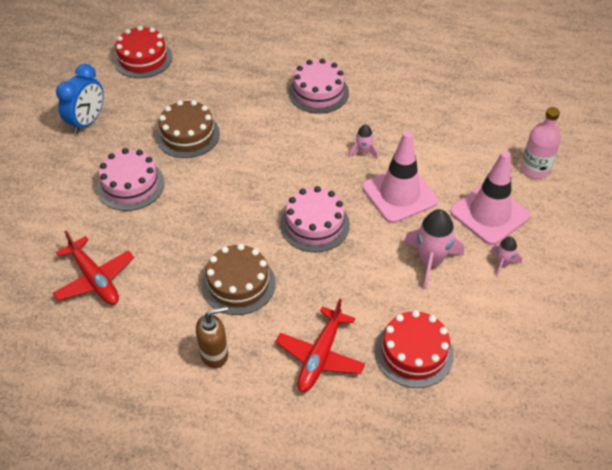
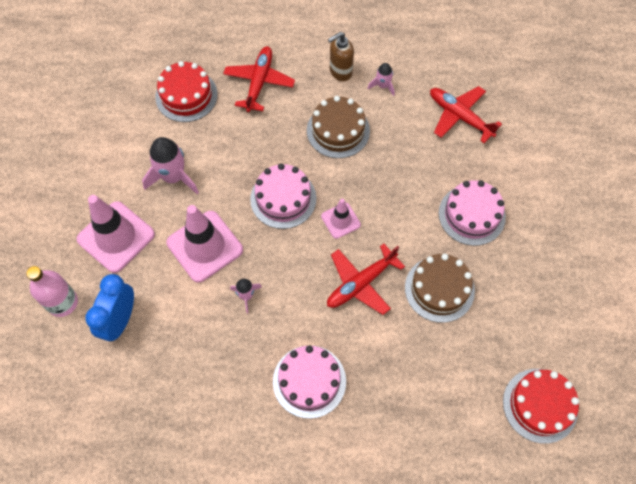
camera: 170 degrees right, 15 degrees up
(87, 122) = (554, 289): blue clock -> blue clock (120, 320)
(256, 148) = (361, 283): none -> red plane
(261, 198) = (340, 220): none -> pink traffic cone
(502, 263) = (108, 185): pink rocket -> pink rocket (383, 86)

